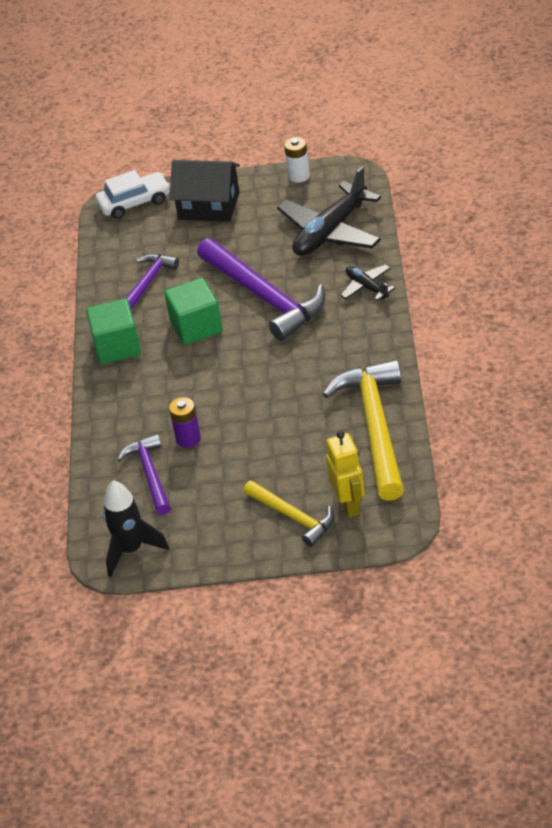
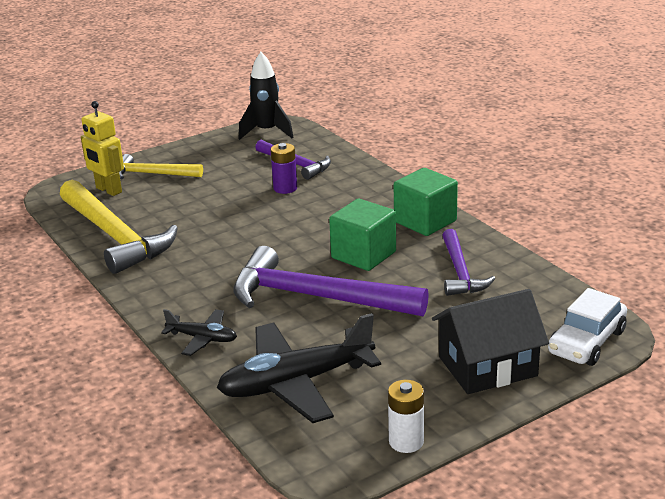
camera: 145 degrees right, 15 degrees down
(330, 232) = (296, 383): black plane -> black plane turned 120 degrees counterclockwise

